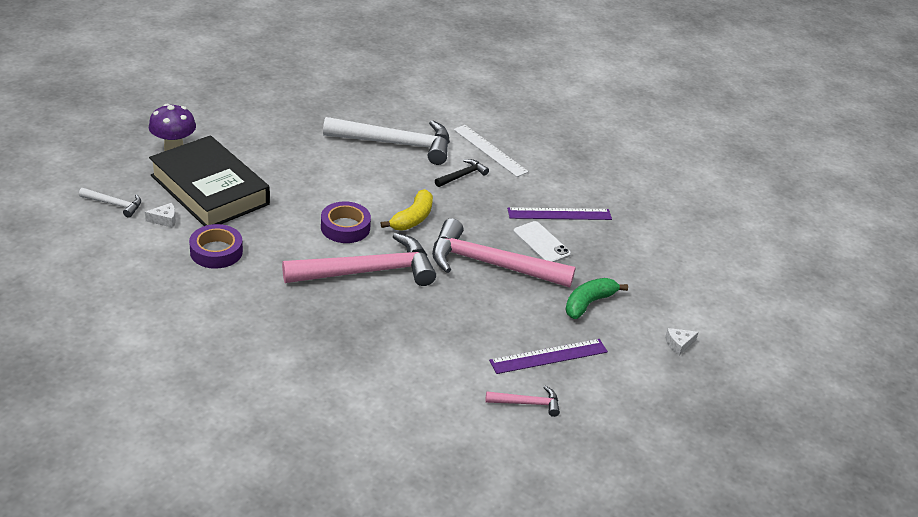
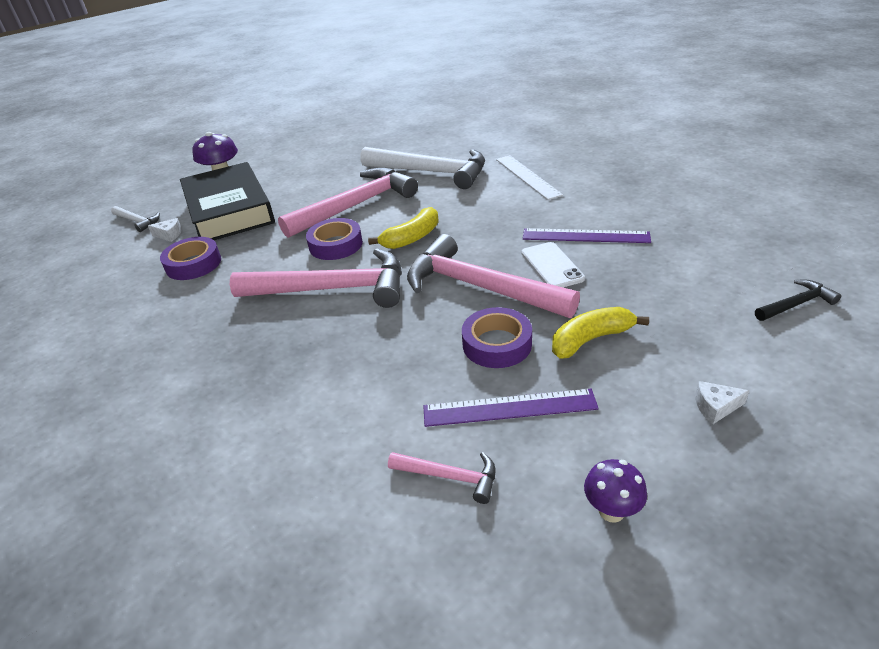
camera: 25 degrees right, 0 degrees up
(341, 184) = (356, 206): none -> pink hammer
(462, 175) = (487, 199): black hammer -> black hammer (796, 304)
(523, 311) = (497, 344): none -> purple tape
(588, 303) = (590, 339): green banana -> yellow banana
(631, 411) = (611, 511): none -> purple mushroom

